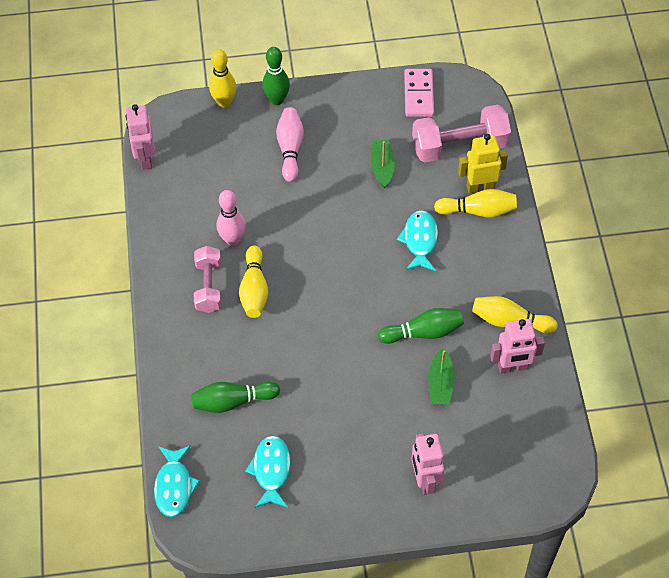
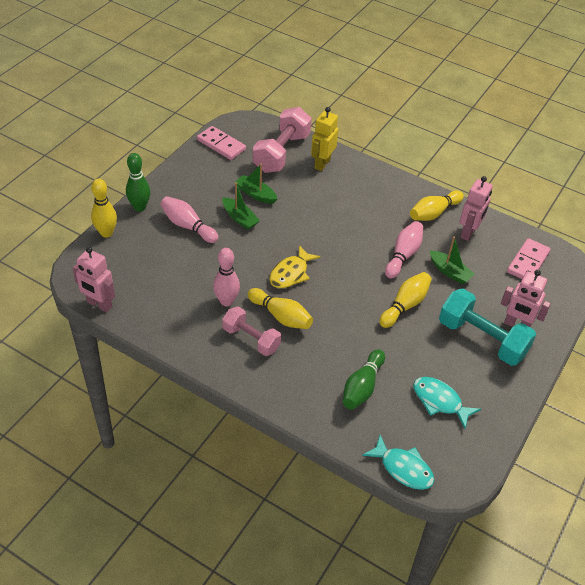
camera: 55 degrees left, 10 degrees down
(311, 262) = (291, 273): none -> yellow fish
(339, 177) = (239, 218): none -> green boat
(378, 461) = (482, 339): none -> turquoise dumbbell
(420, 240) = (332, 213): turquoise fish -> none
(423, 332) = (403, 255): green bowling pin -> pink bowling pin
(478, 211) = (338, 175): yellow bowling pin -> yellow bowling pin (405, 305)
(524, 442) = (528, 262): none -> pink domino

